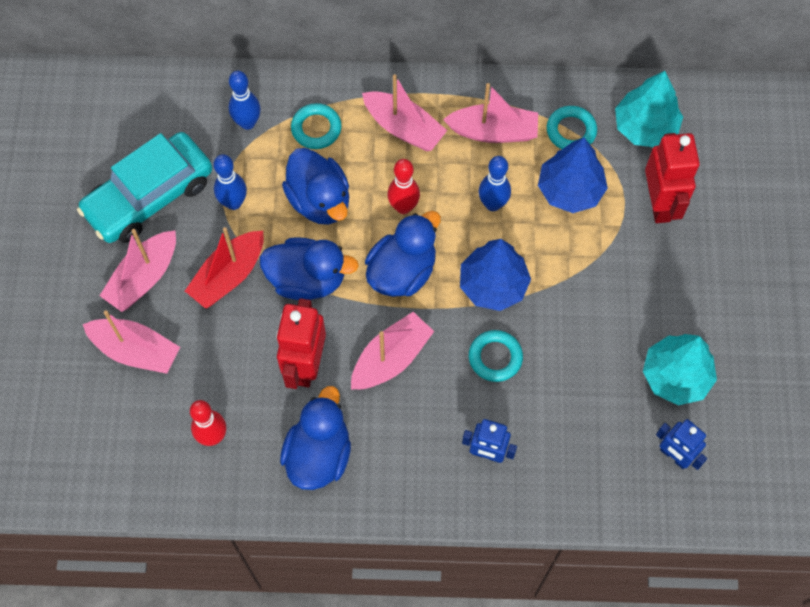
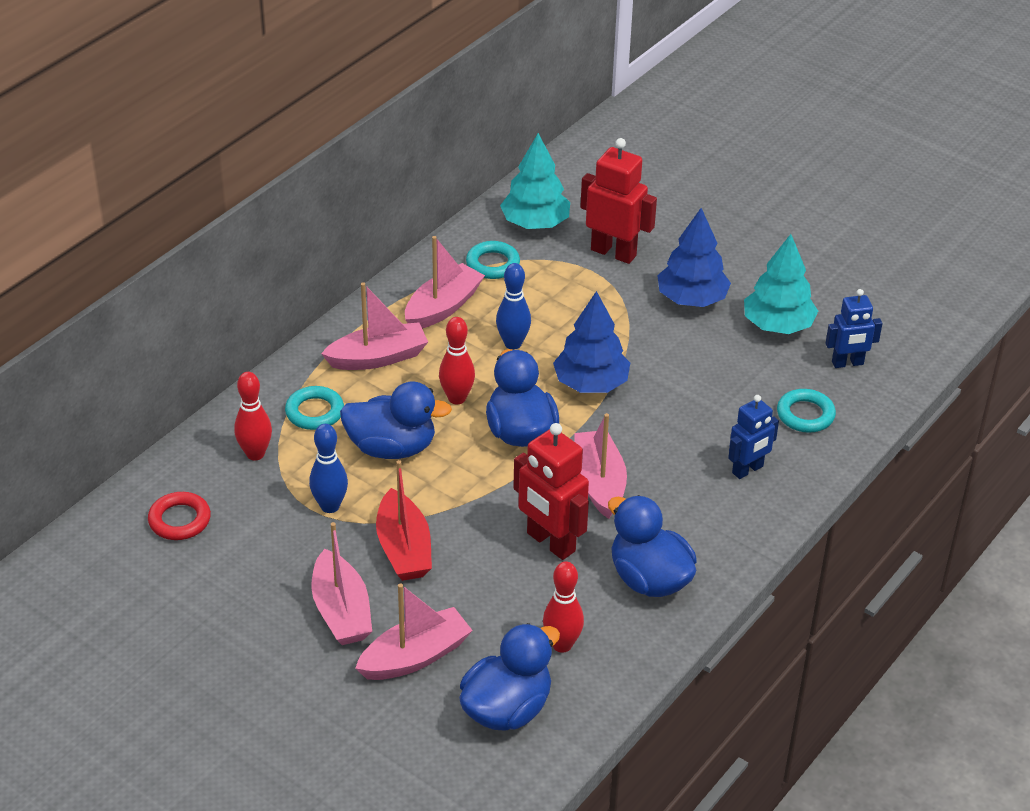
camera: 55 degrees left, 25 degrees down
(149, 196) = (256, 562): turquoise car -> none
(153, 124) = (179, 520): none -> red ring
(247, 123) = (255, 454): blue bowling pin -> red bowling pin
(307, 279) = (464, 497): blue duck -> blue duck (507, 709)
(495, 357) = (661, 418): turquoise ring -> turquoise ring (805, 415)
(570, 190) = (548, 293): blue tree -> blue tree (692, 299)

